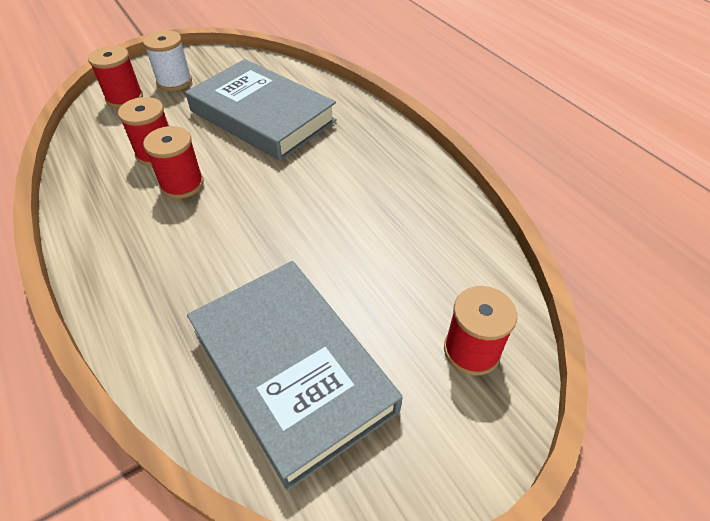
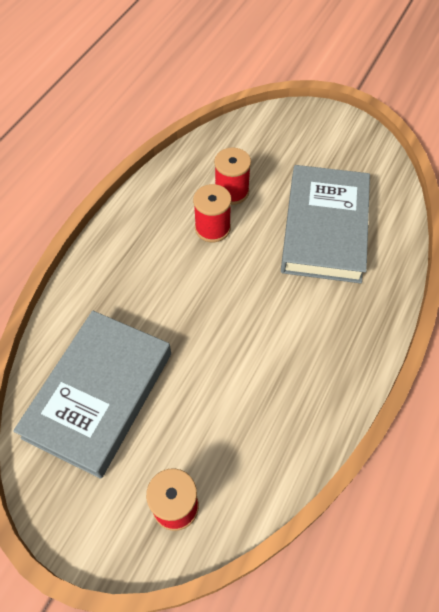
camera: 60 degrees right, 10 degrees up
(124, 98) = (274, 130): red spool -> none
(174, 82) = (318, 144): white spool -> none

